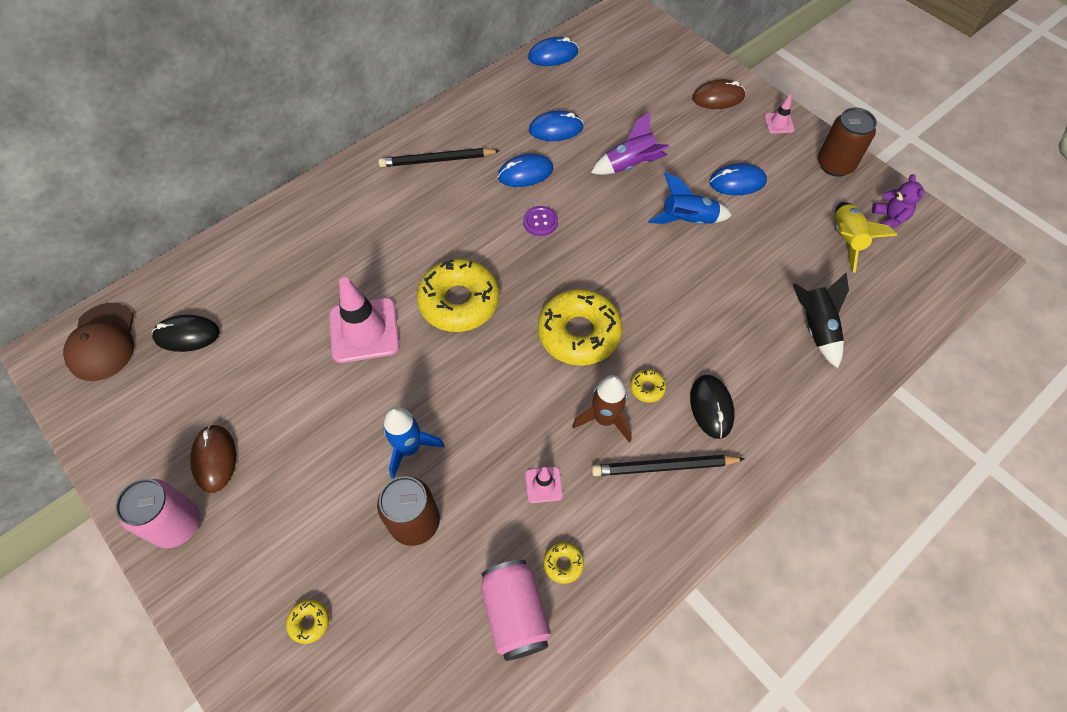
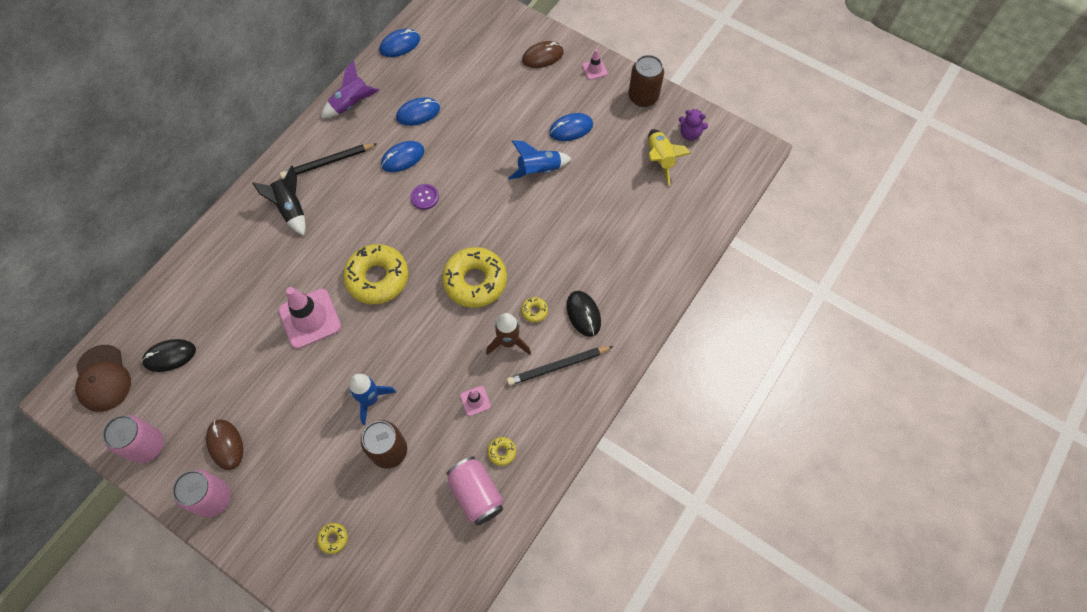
camera: 15 degrees left, 5 degrees up
(123, 435) = (147, 446): none -> pink can
(630, 165) = (485, 132): purple rocket -> purple rocket (352, 104)
(815, 328) = (648, 235): black rocket -> black rocket (291, 209)
(889, 218) = (690, 134): purple teddy bear -> purple teddy bear turned 135 degrees clockwise

